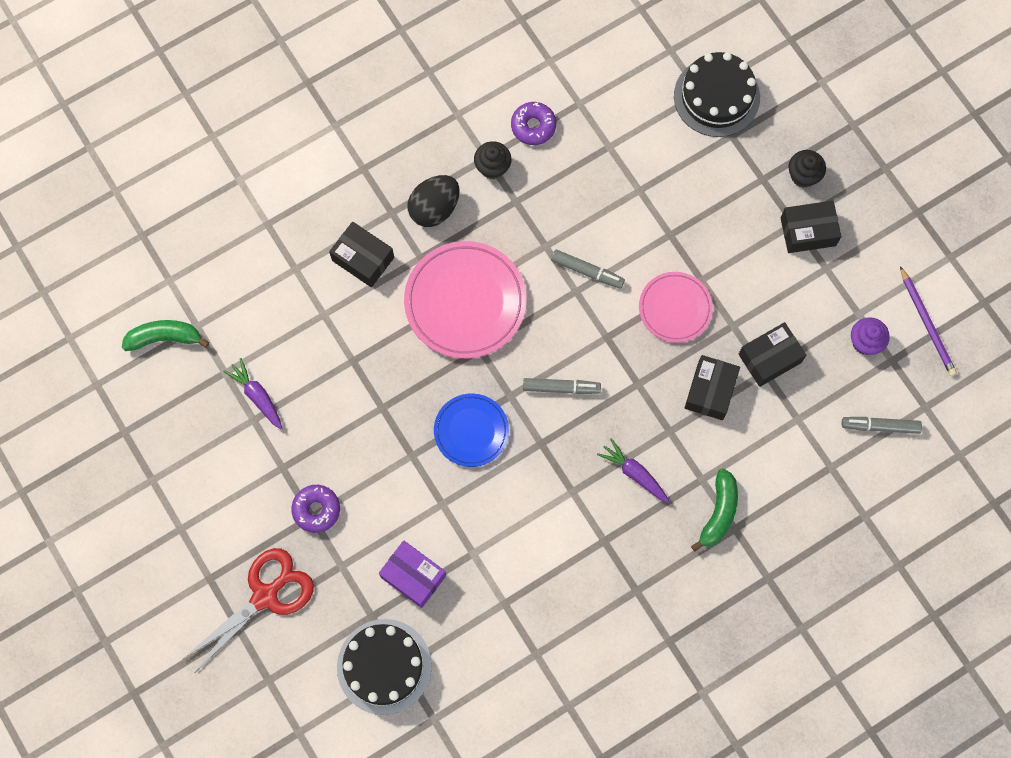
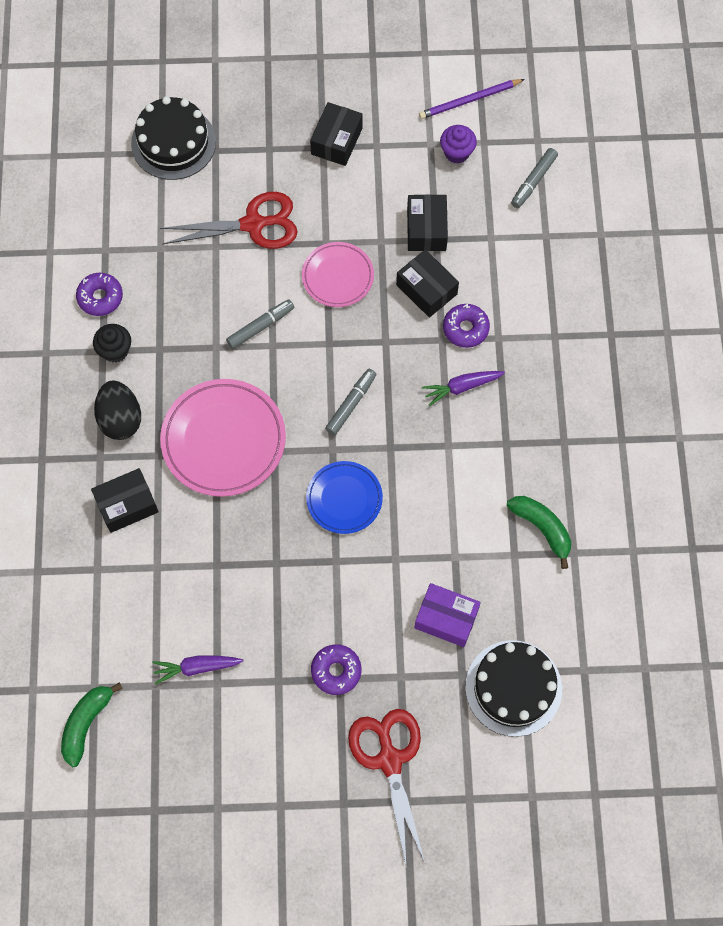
camera: 60 degrees left, 5 degrees down
(413, 576) = (446, 619): purple box -> purple box turned 45 degrees clockwise
(680, 209) = (253, 224): none -> red scissors
(693, 446) = (465, 329): none -> purple donut
(718, 513) = (534, 341): green banana -> green banana (542, 528)
(803, 176) = (286, 118): black cupcake -> none
(927, 323) = (469, 100): purple pencil -> purple pencil turned 150 degrees clockwise

